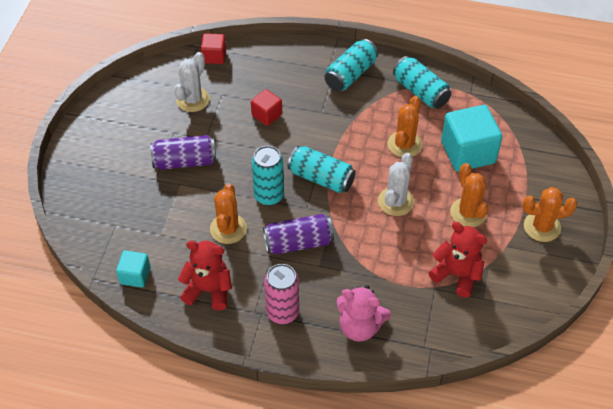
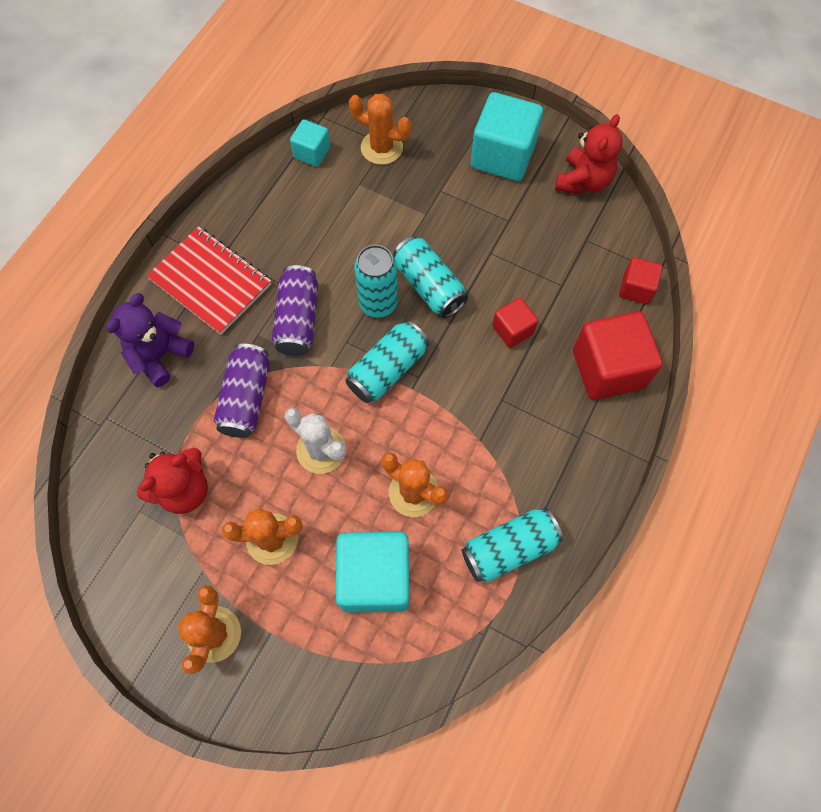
camera: 105 degrees right, 15 degrees up
(113, 146) = (502, 156): none -> turquoise cube
(185, 161) = (459, 224): purple can -> purple can (246, 398)
(193, 99) = (560, 250): white cactus -> none
(208, 290) = (267, 216): red teddy bear -> red teddy bear (583, 181)
(228, 229) = (343, 251): orange cactus -> orange cactus (381, 148)
(280, 62) = (608, 369): none -> red cube
(282, 312) = (211, 281): pink can -> red notebook
(350, 74) = (565, 457): turquoise can -> turquoise can (429, 286)
(360, 327) = (160, 356): pink teddy bear -> purple teddy bear

